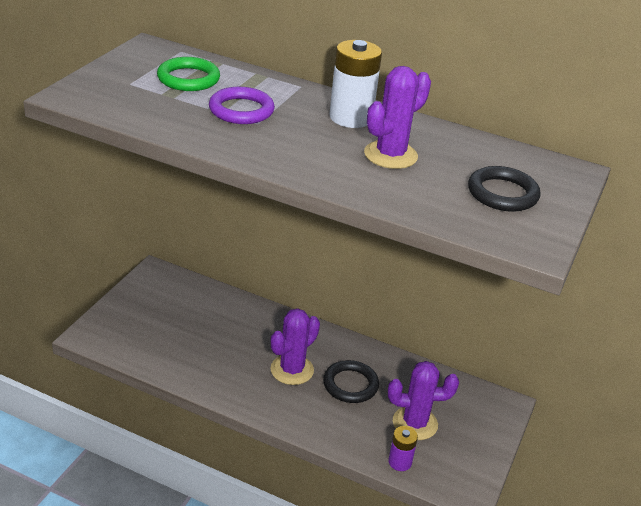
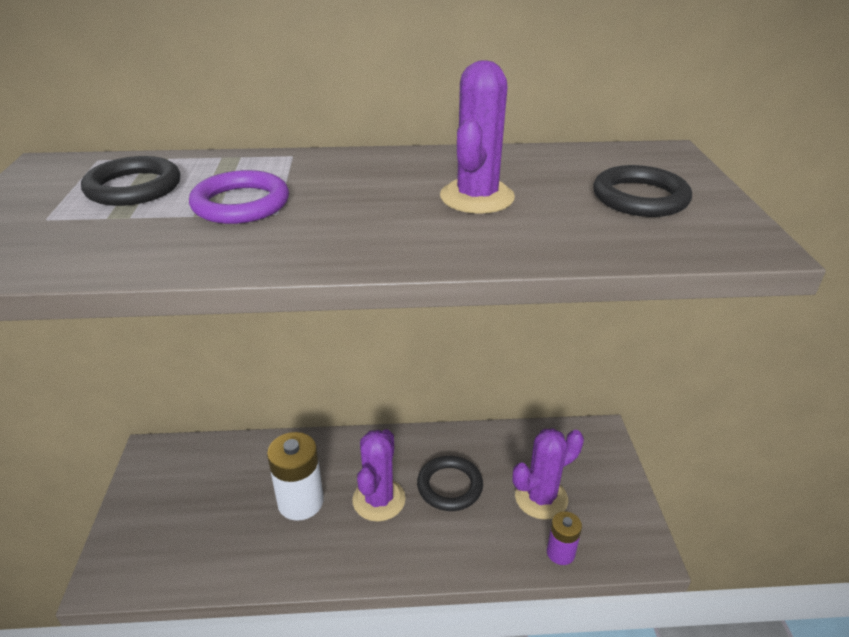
camera: 25 degrees left, 0 degrees up
(188, 79) = (134, 187): green ring -> black ring
(351, 118) = (386, 171): white battery -> white battery (300, 502)

